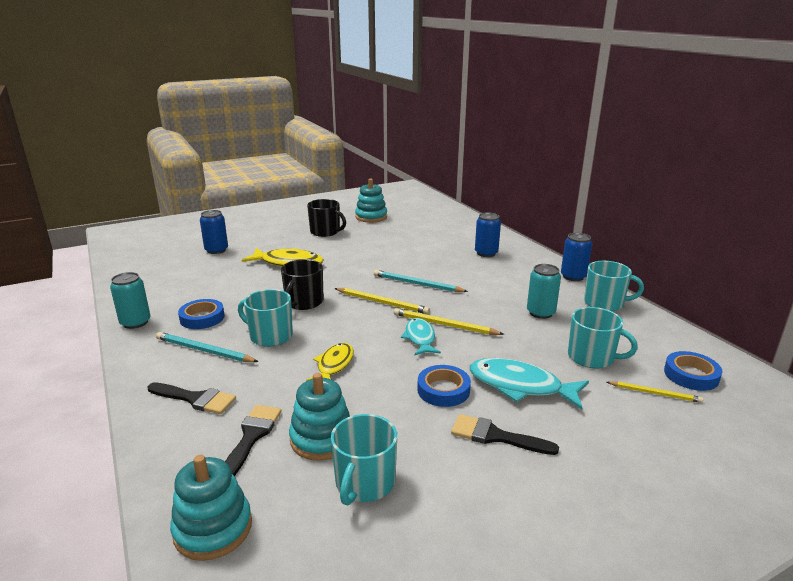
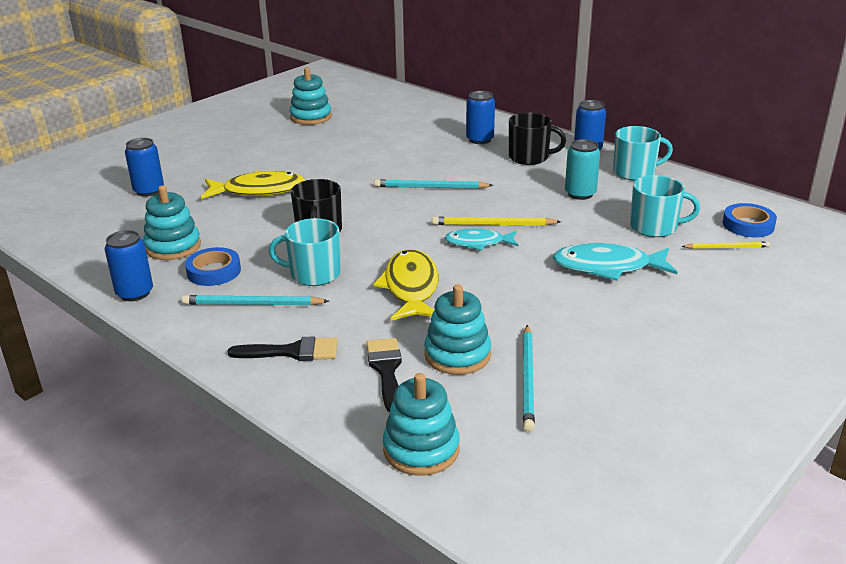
camera: 20 degrees left, 5 degrees up
(135, 322) = (134, 293): turquoise can -> blue can
(193, 293) = (173, 247): none -> turquoise stacking toy
(325, 232) = (270, 145): black mug -> black mug (529, 157)
(334, 365) = (411, 287): yellow fish -> yellow fish, size x1.56
(364, 482) = (528, 379): turquoise mug -> turquoise pencil
(382, 302) = (408, 215): yellow pencil -> none
(420, 338) = (478, 243): turquoise fish -> turquoise fish turned 60 degrees counterclockwise
(443, 390) = (539, 286): blue tape -> none
(495, 436) = (614, 314): black brush -> none

